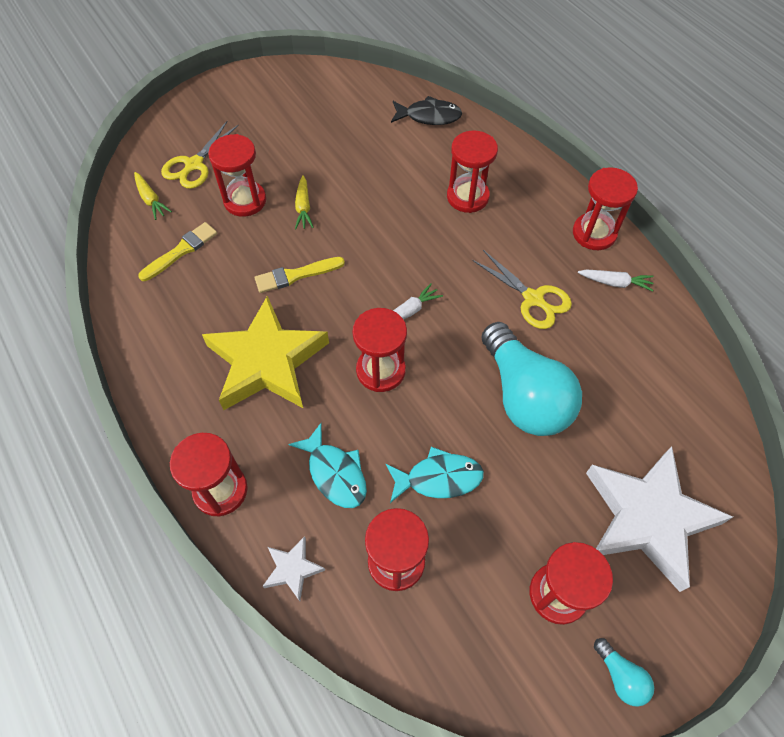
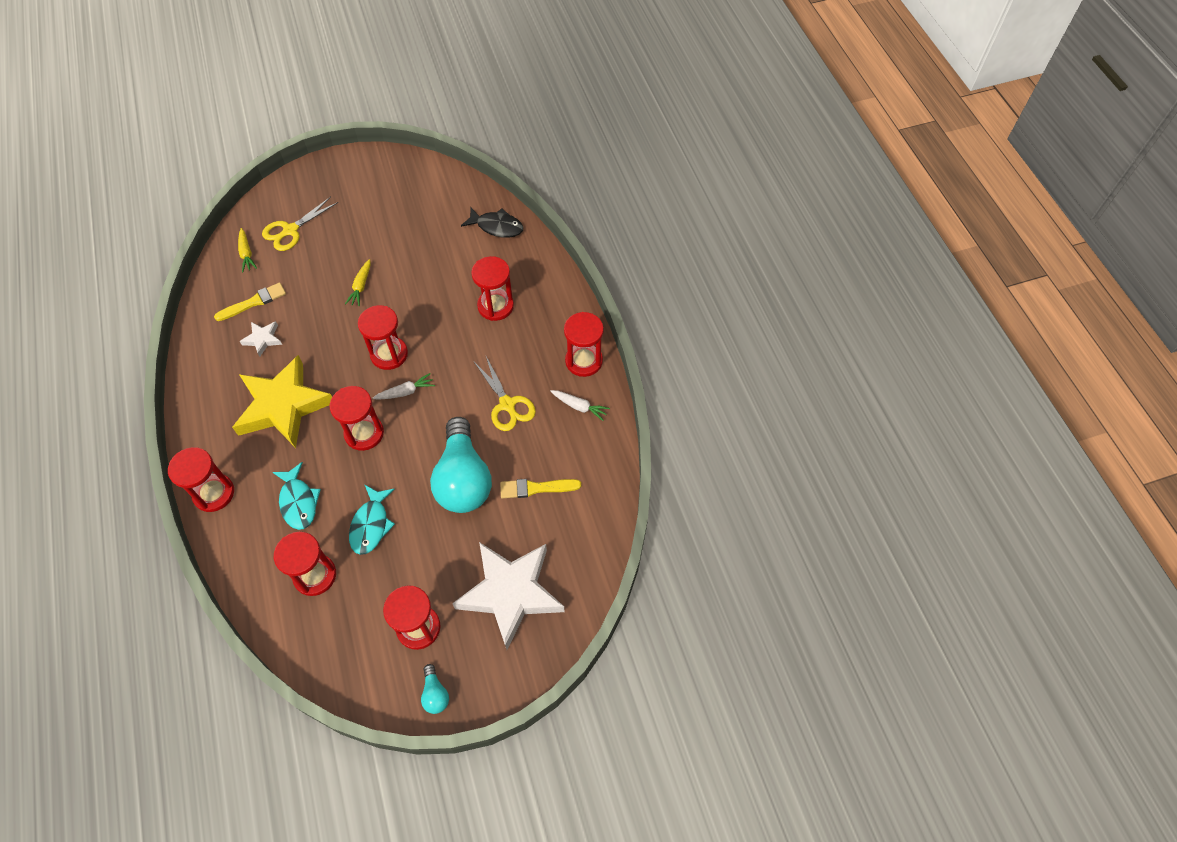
camera: 15 degrees right, 0 degrees up
(245, 200) = (318, 270): red hourglass -> red hourglass (389, 354)
(292, 569) = (242, 561): white star -> white star (263, 339)
(296, 275) = (332, 342): yellow brush -> yellow brush (536, 488)
(438, 478) = (371, 525): turquoise fish -> turquoise fish turned 90 degrees clockwise

